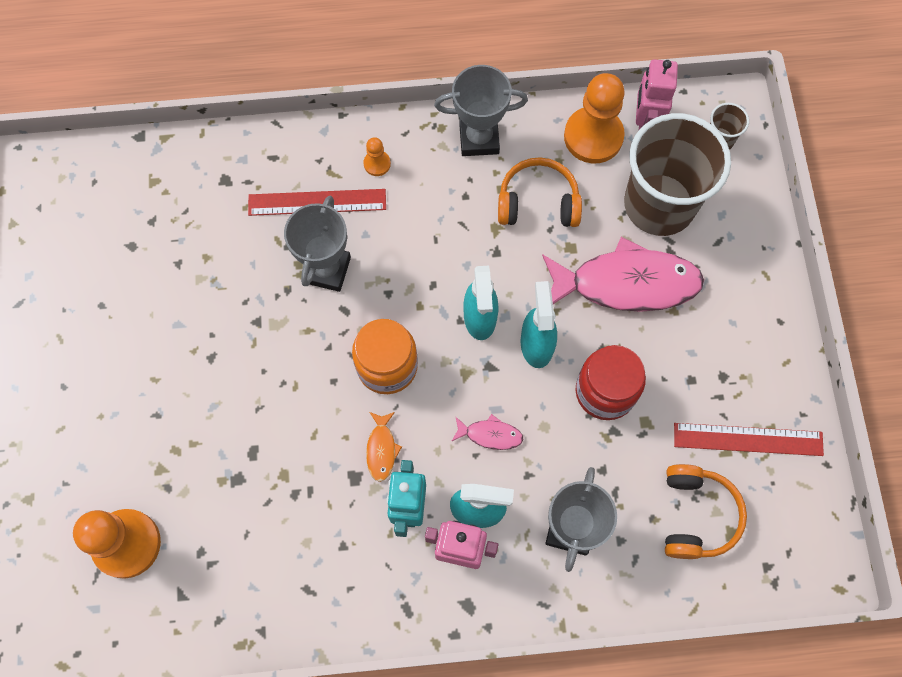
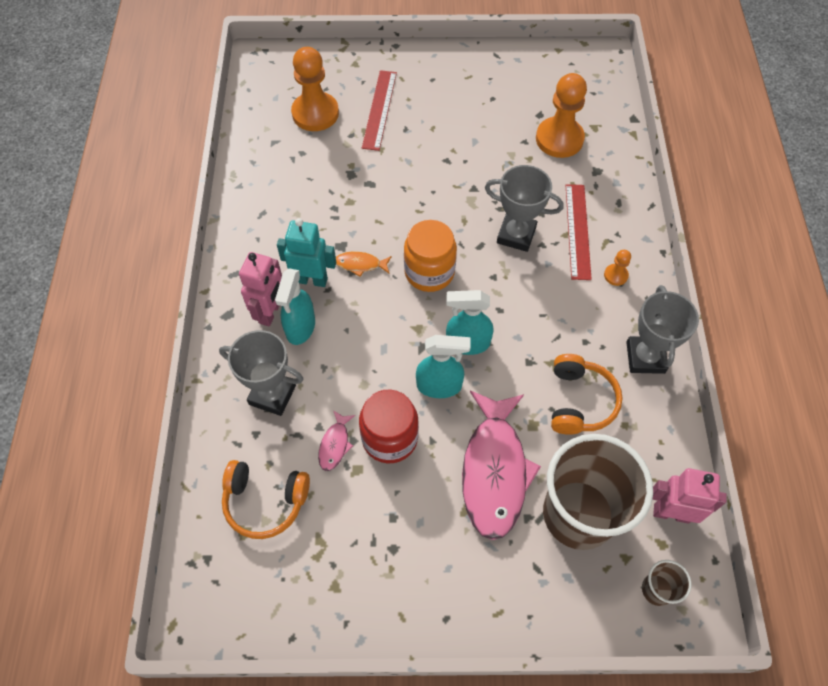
camera: 95 degrees right, 10 degrees down
(490, 435) = (362, 342): pink fish -> pink fish (335, 444)
(593, 136) = (653, 460): orange pawn -> orange pawn (559, 139)
(748, 439) = (328, 562): red ruler -> red ruler (379, 109)

